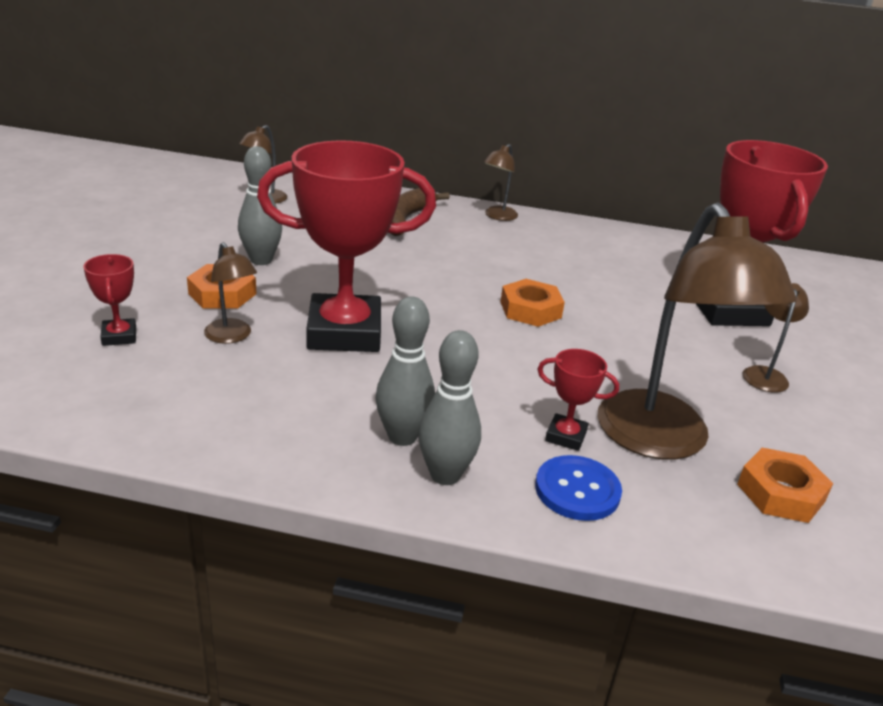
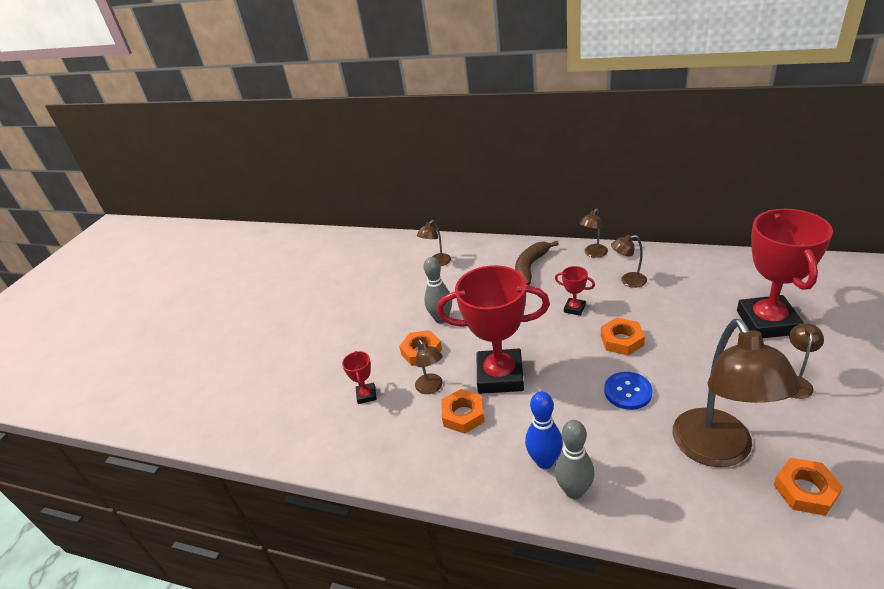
camera: 15 degrees right, 5 degrees up
(278, 372) = (463, 415): none -> orange nut
(402, 437) = (544, 461): grey bowling pin -> blue bowling pin
(543, 249) = (628, 281): none -> brown lamp
(565, 436) = (651, 452): red trophy -> red trophy (574, 308)
(577, 490) = (661, 497): blue button -> blue button (628, 392)

